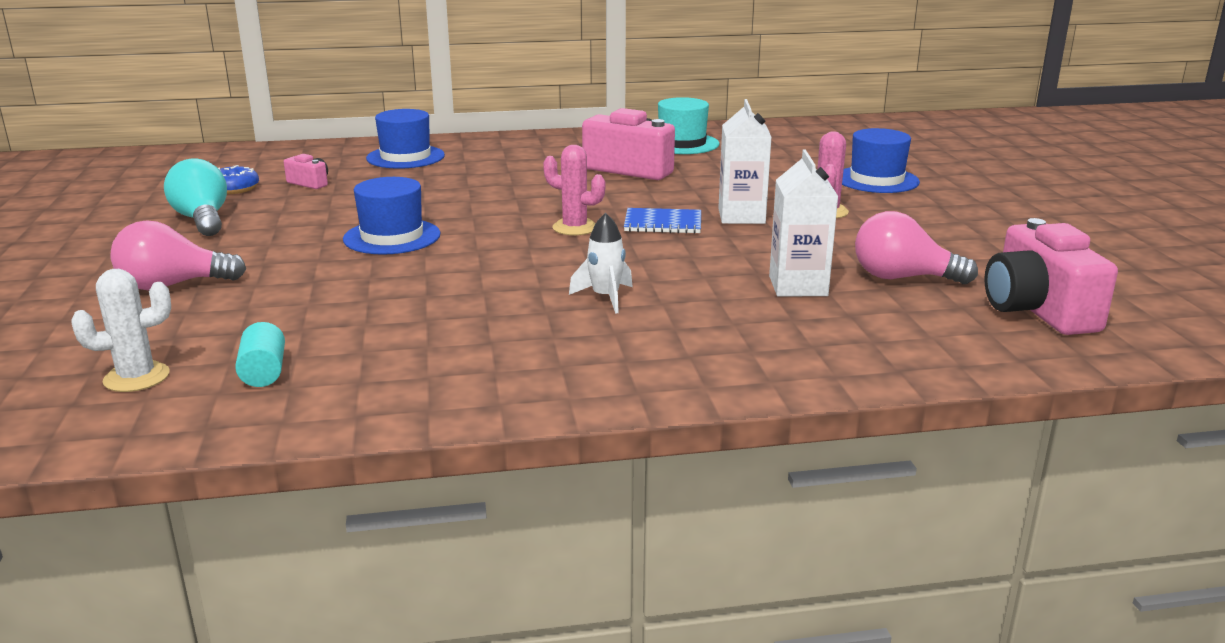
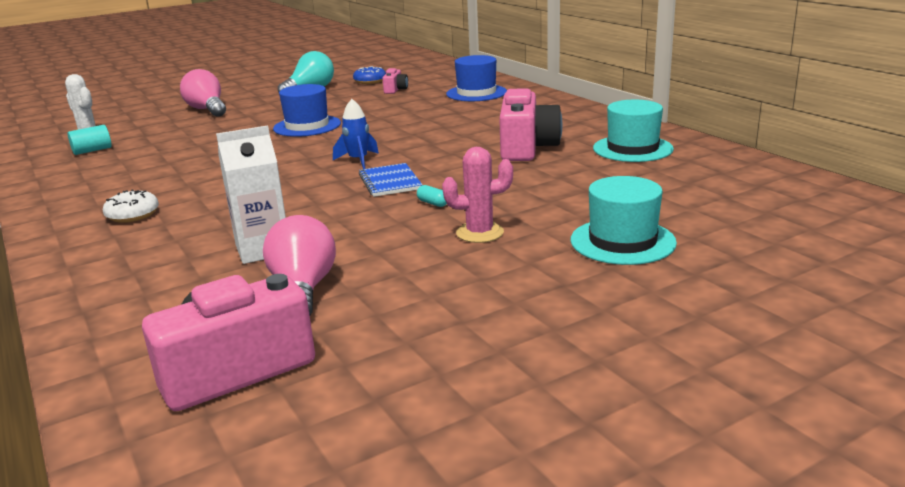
camera: 70 degrees right, 0 degrees up
(575, 228) = (358, 160): pink cactus -> blue rocket
(605, 298) = (216, 195): white rocket -> none
(625, 344) = (133, 215): none -> white donut
(741, 216) = (433, 203): white carton -> turquoise capsule
(876, 180) = (622, 241): blue hat -> turquoise hat

